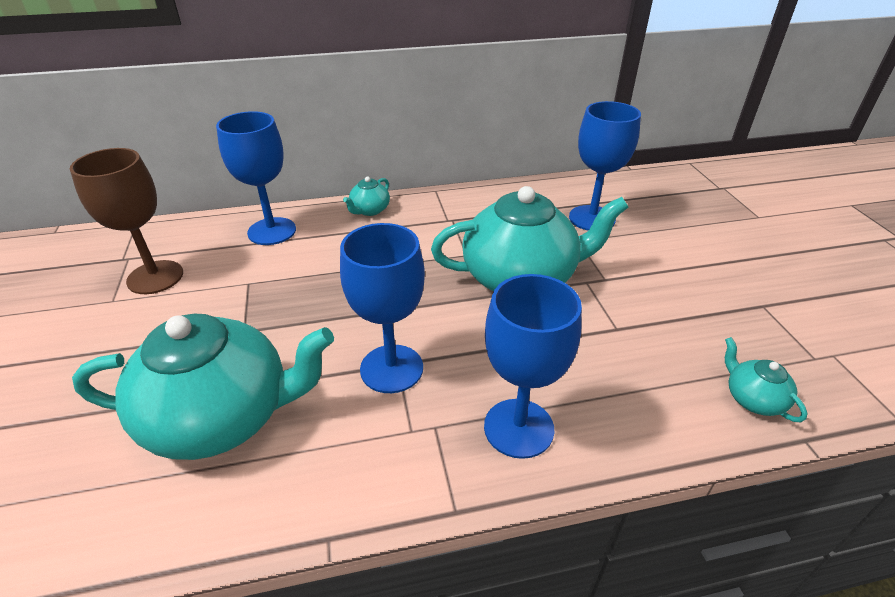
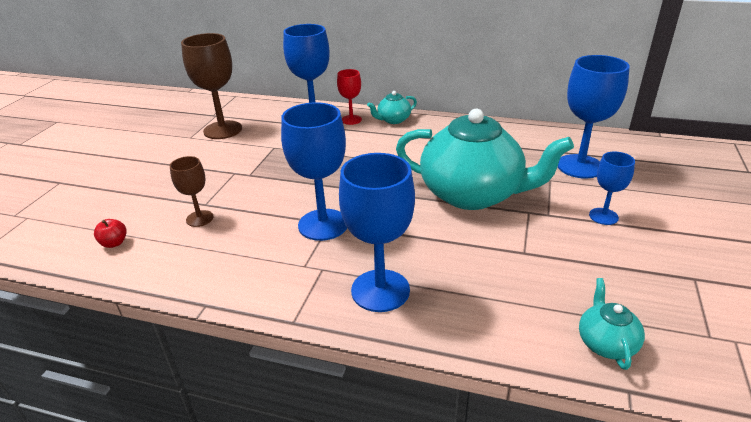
camera: 30 degrees right, 5 degrees down
(114, 503) = (114, 243): none -> red apple
(222, 417) = (200, 218): turquoise teapot -> brown goblet
(320, 221) = (351, 120): none -> red goblet
(651, 266) = (603, 216): none -> blue goblet

